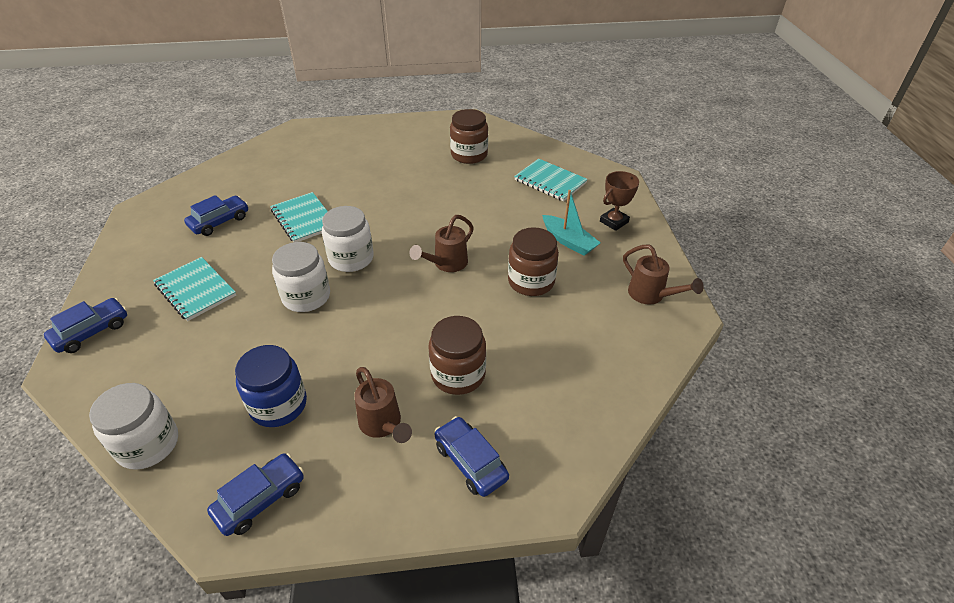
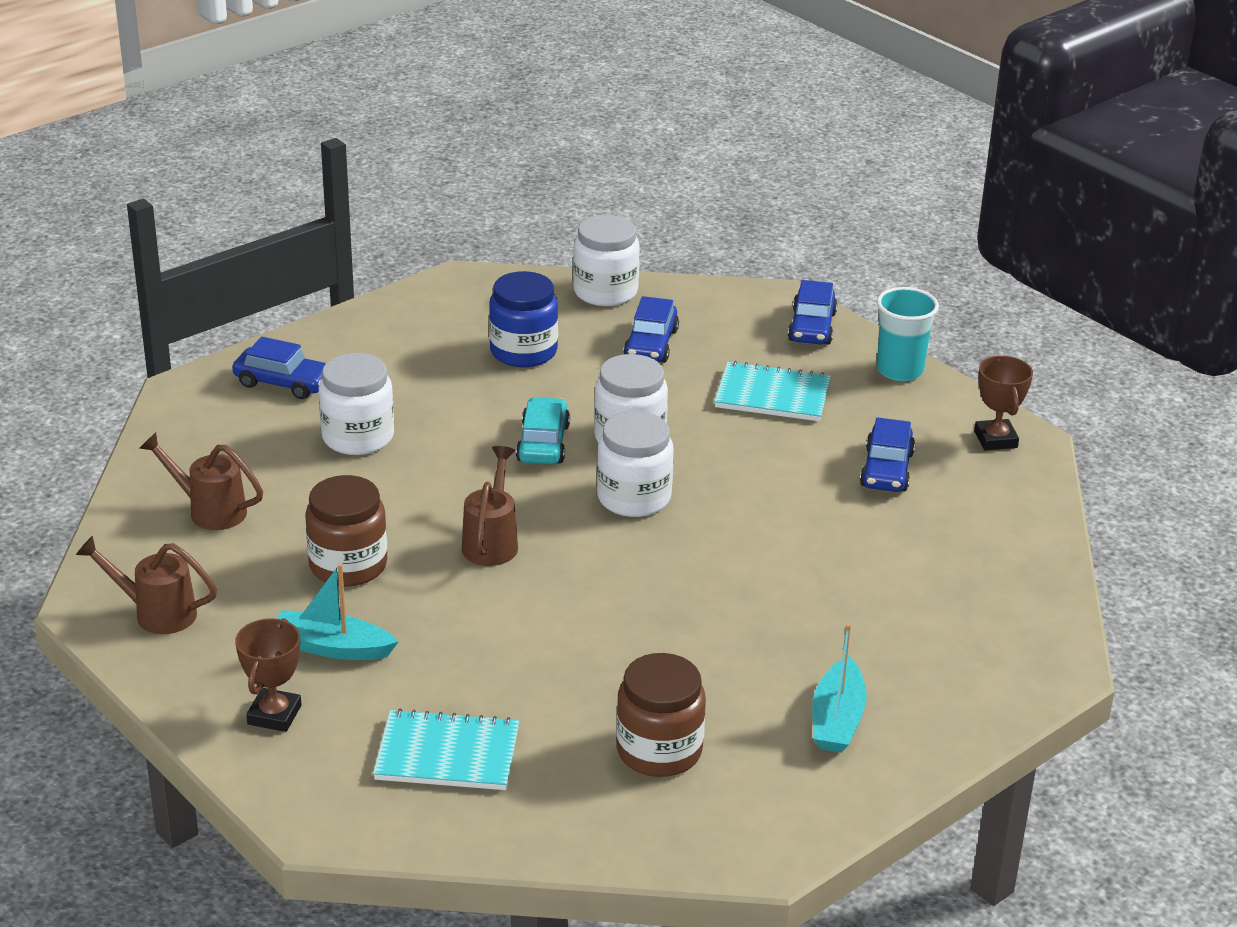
camera: 145 degrees right, 10 degrees down
(110, 275) = (900, 370): none -> turquoise cup
(148, 215) = (995, 439): none -> brown trophy
(260, 499) = (455, 301): blue car -> blue car (651, 344)
(304, 219) = (777, 520): turquoise notebook -> none
(355, 315) = (543, 443): none -> turquoise car
(383, 425) = (399, 375): brown watering can -> brown watering can (210, 510)
(395, 141) = (837, 719): none -> turquoise boat
(458, 374) = (358, 437): brown jar -> white jar

